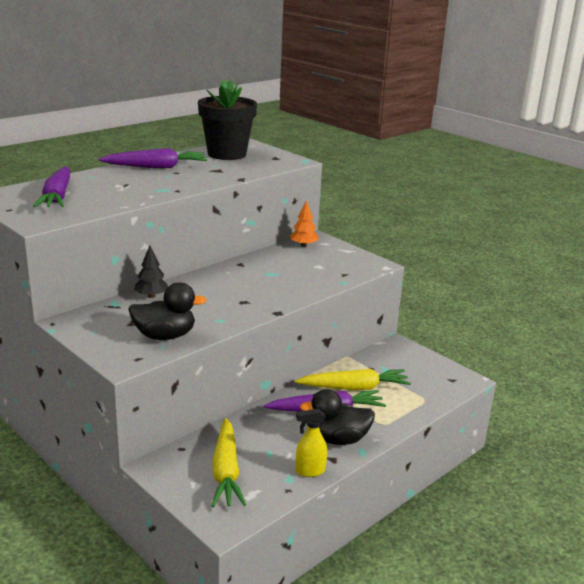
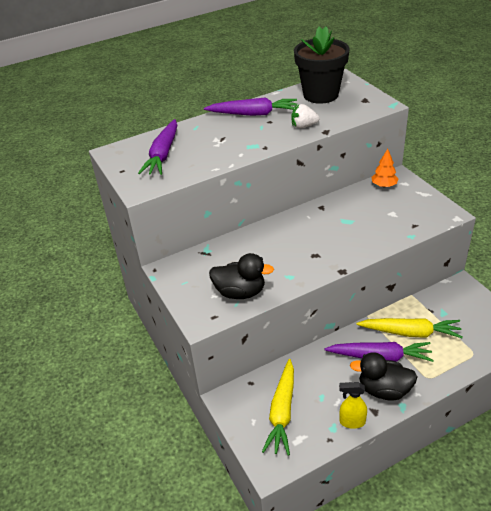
camera: 20 degrees right, 15 degrees up
(151, 296) = (238, 243): black tree -> none
(216, 175) = (303, 126): none -> white strawberry

